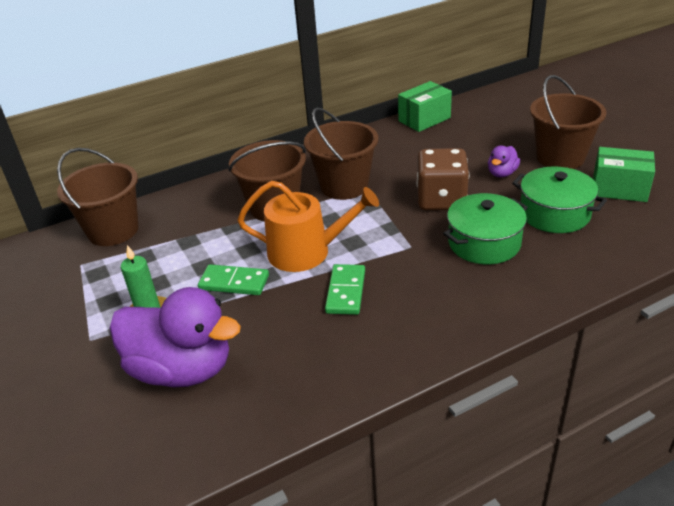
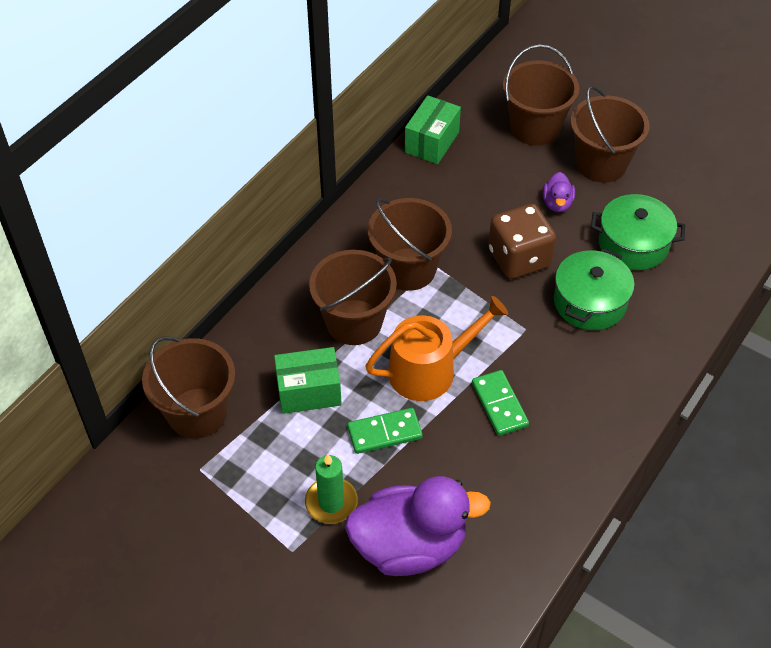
camera: 30 degrees left, 15 degrees up
(516, 126) = (535, 128): none -> brown bucket
(619, 189) = (674, 193): green box -> green box (309, 392)

